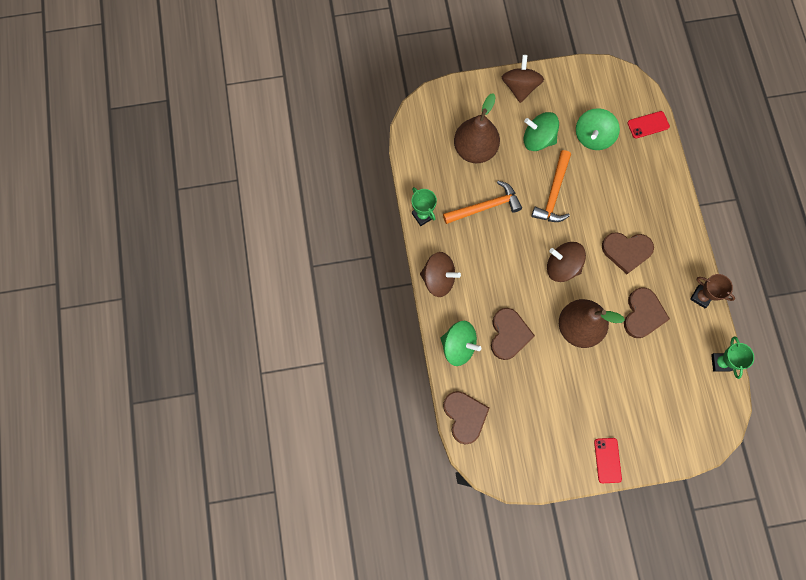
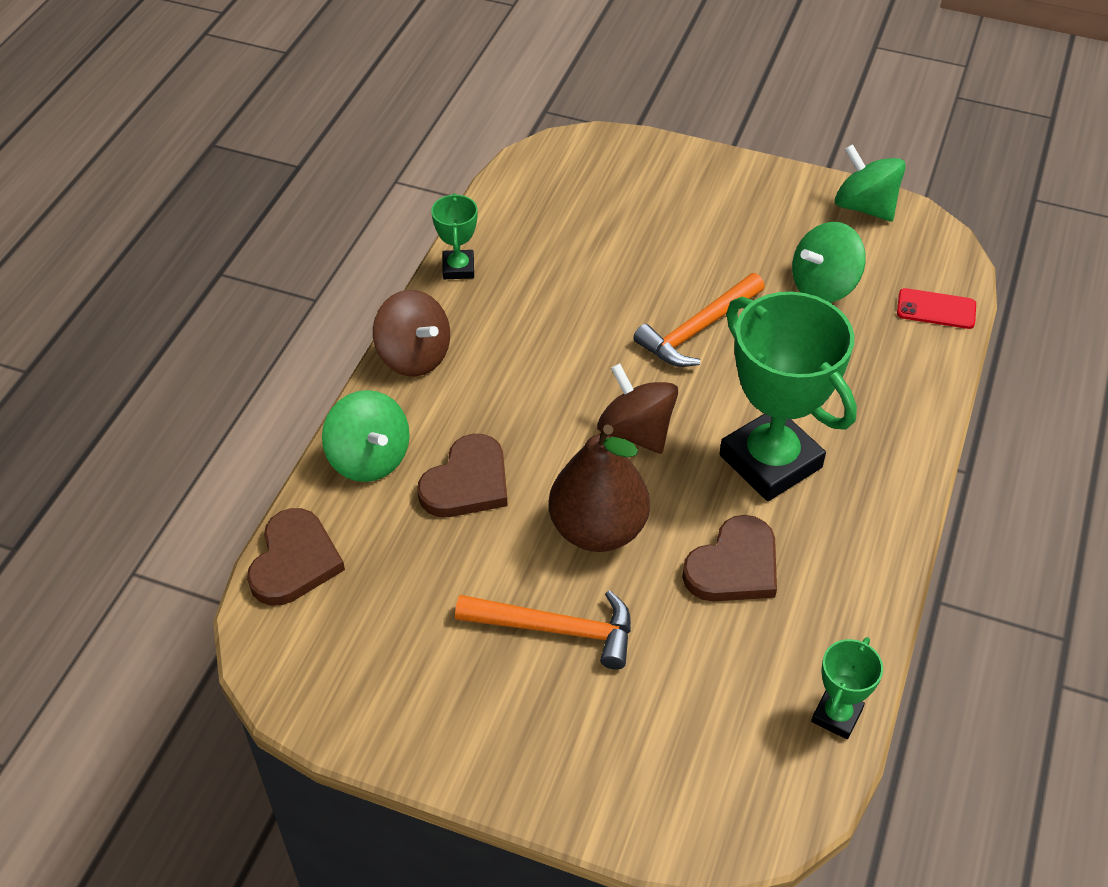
camera: 30 degrees right, 25 degrees down
(474, 149) = (610, 224): brown pear -> none
(486, 206) = (569, 299): orange hammer -> orange hammer (557, 630)
(520, 87) = (744, 180): brown spinning top -> none
(538, 139) = (725, 252): green spinning top -> green spinning top (864, 207)
(607, 460) = (493, 762): red phone -> none
(626, 251) = (770, 461): brown heart -> green trophy
(701, 297) = (868, 592): brown trophy -> none

